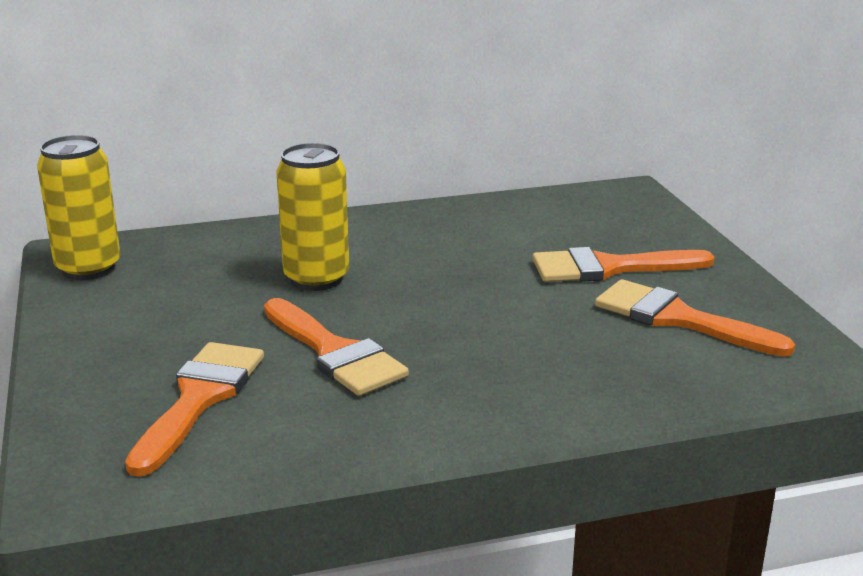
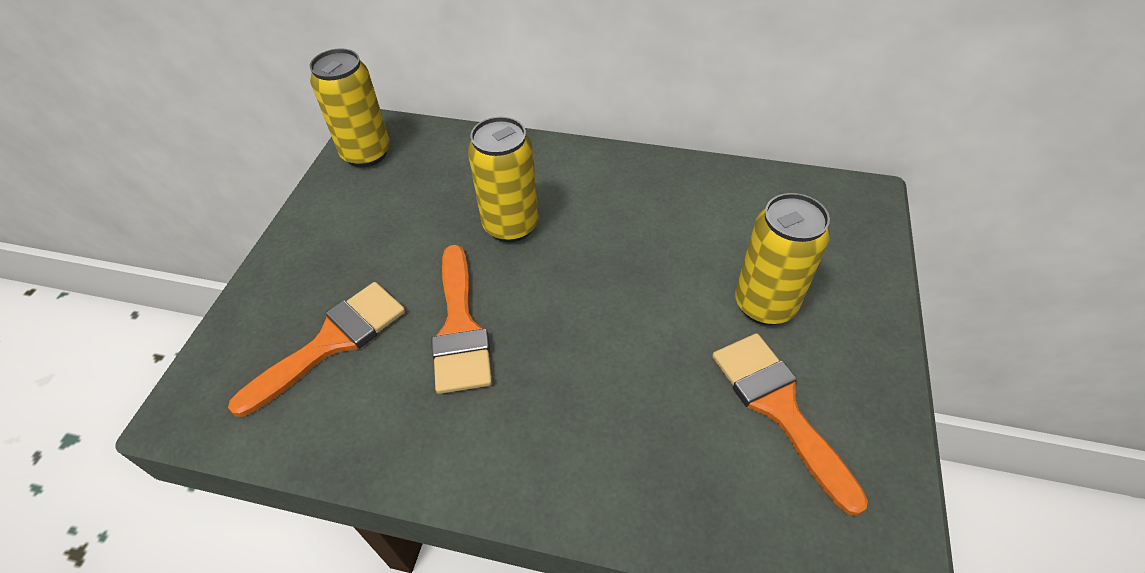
camera: 30 degrees right, 25 degrees up
(609, 268) = (765, 304): orange brush -> yellow can

